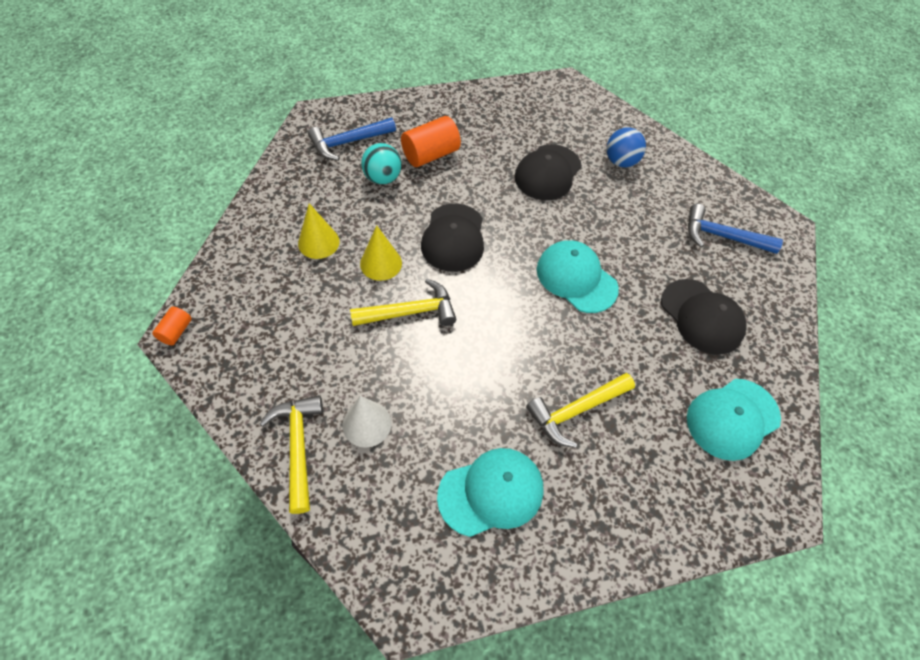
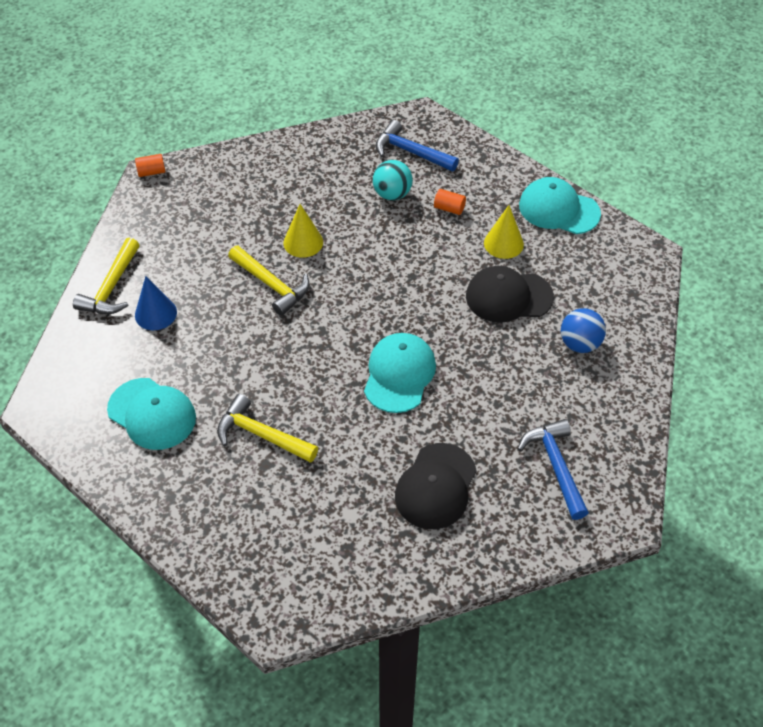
camera: 60 degrees right, 5 degrees down
(298, 447) = (112, 287): yellow hammer -> yellow hammer turned 150 degrees clockwise
(318, 242) = (291, 196): yellow cone -> yellow cone (503, 243)
(367, 424) = (155, 313): white cone -> blue cone
(430, 155) = (449, 208): orange cylinder -> orange cylinder, size x0.53
(453, 238) = (369, 271): black cap -> none
(732, 419) = (338, 552): turquoise cap -> turquoise cap (558, 209)

